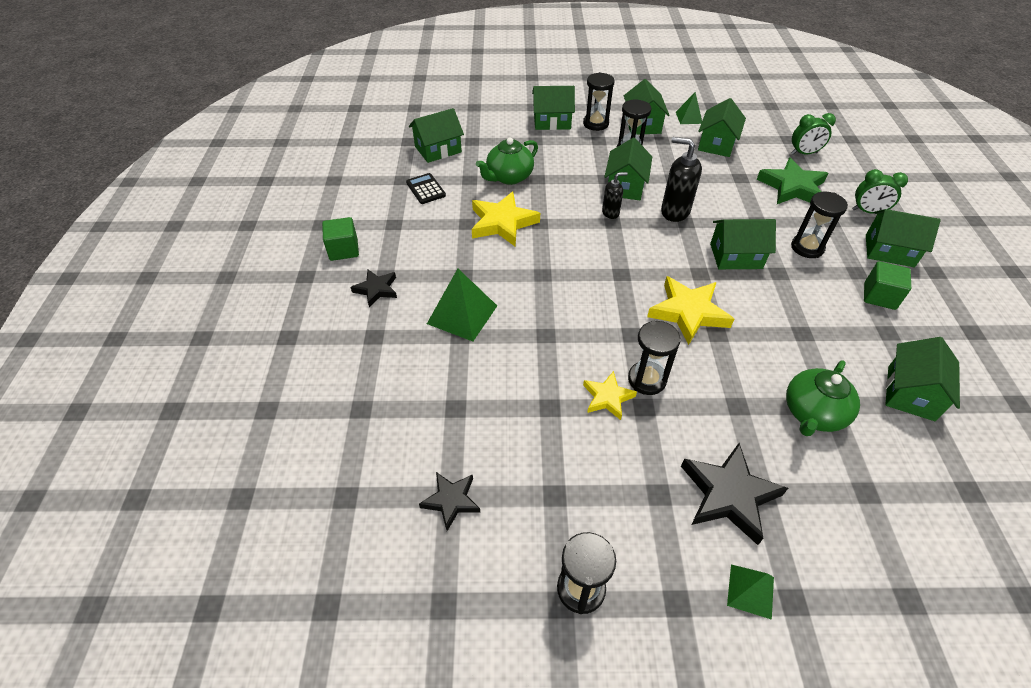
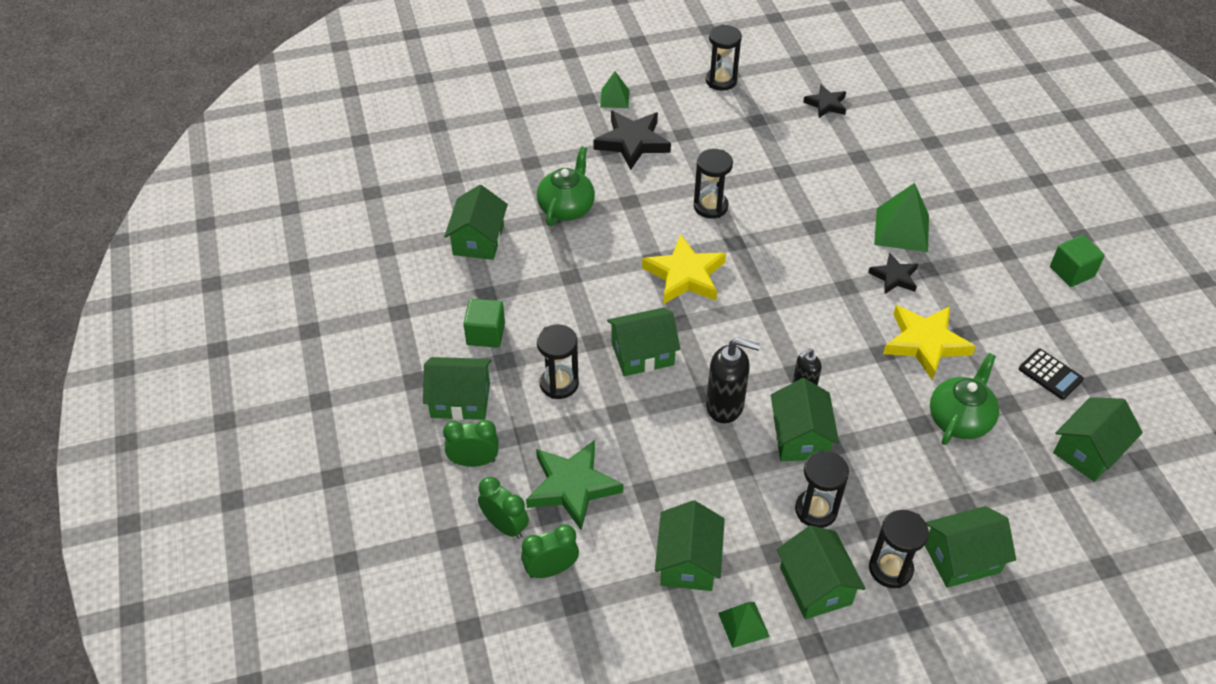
camera: 165 degrees right, 0 degrees up
(376, 289) = (1000, 237): black star -> black star (894, 277)
(607, 397) = (739, 187): yellow star -> none
(837, 176) = (505, 526): none -> green clock

